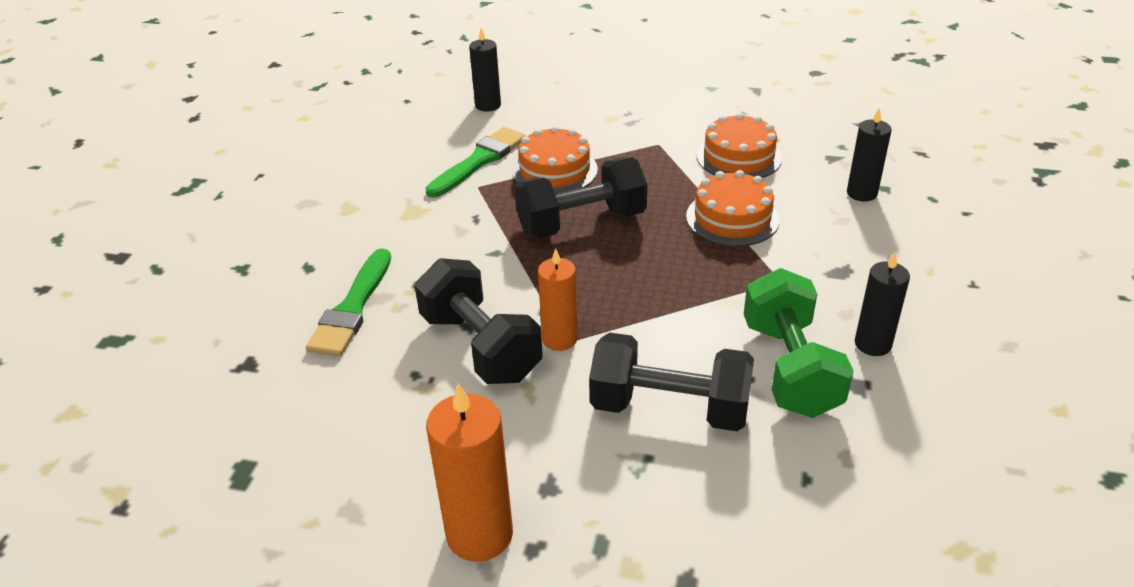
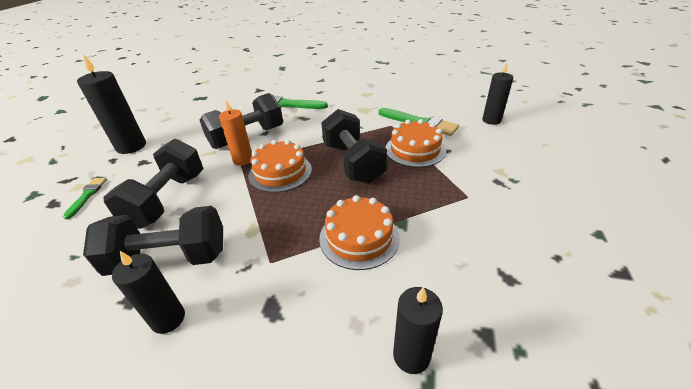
camera: 90 degrees right, 0 degrees up
(479, 534) = (131, 146): orange candle -> black candle
(660, 534) = (87, 196): none -> green brush
(738, 157) = (462, 248): orange cake -> orange cake (280, 172)
(790, 368) = (169, 258): green dumbbell -> black dumbbell

